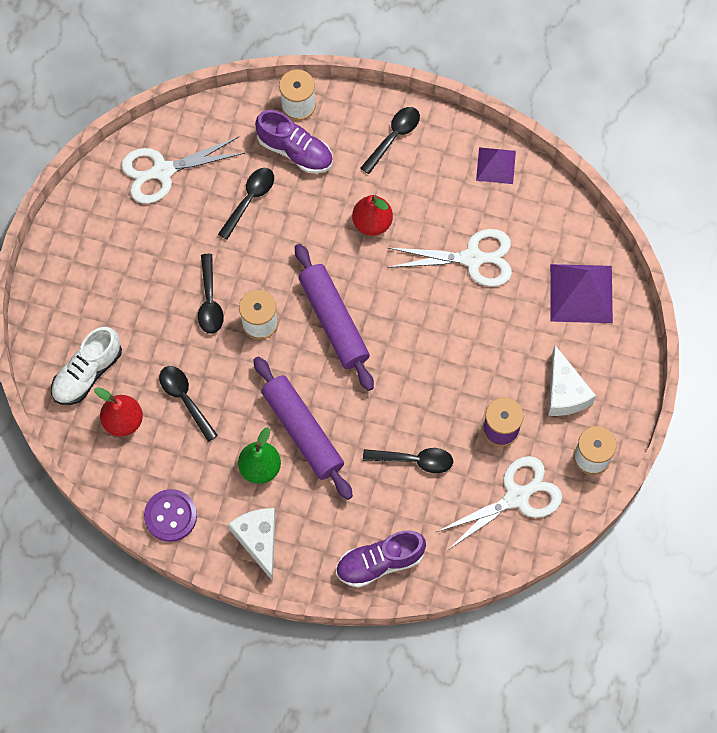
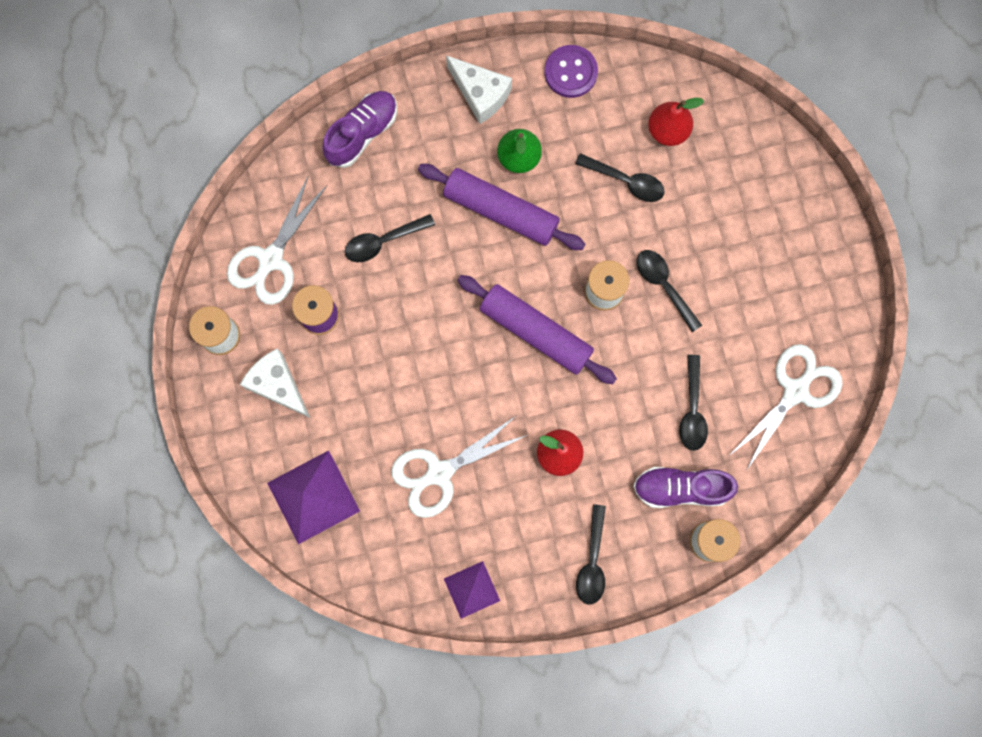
camera: 150 degrees right, 10 degrees up
(87, 373) = (729, 155): white shoe -> none

